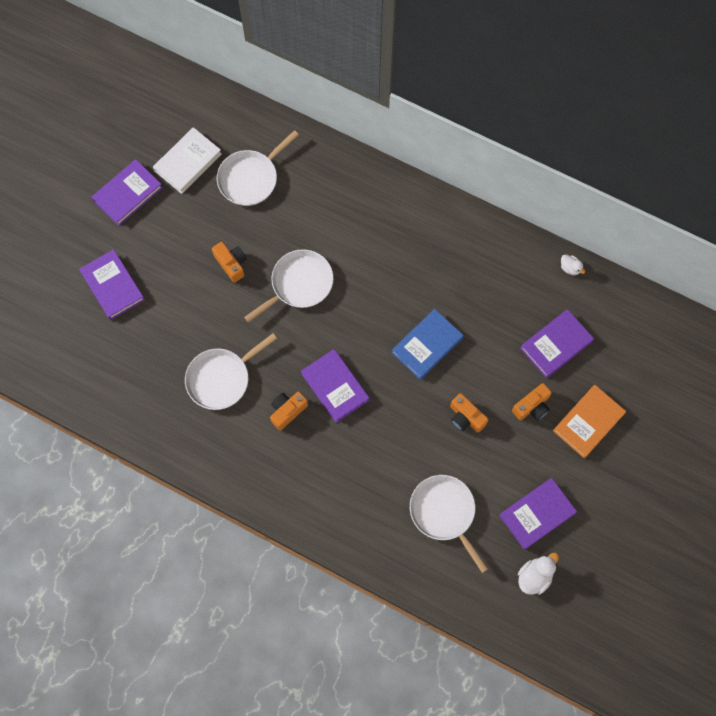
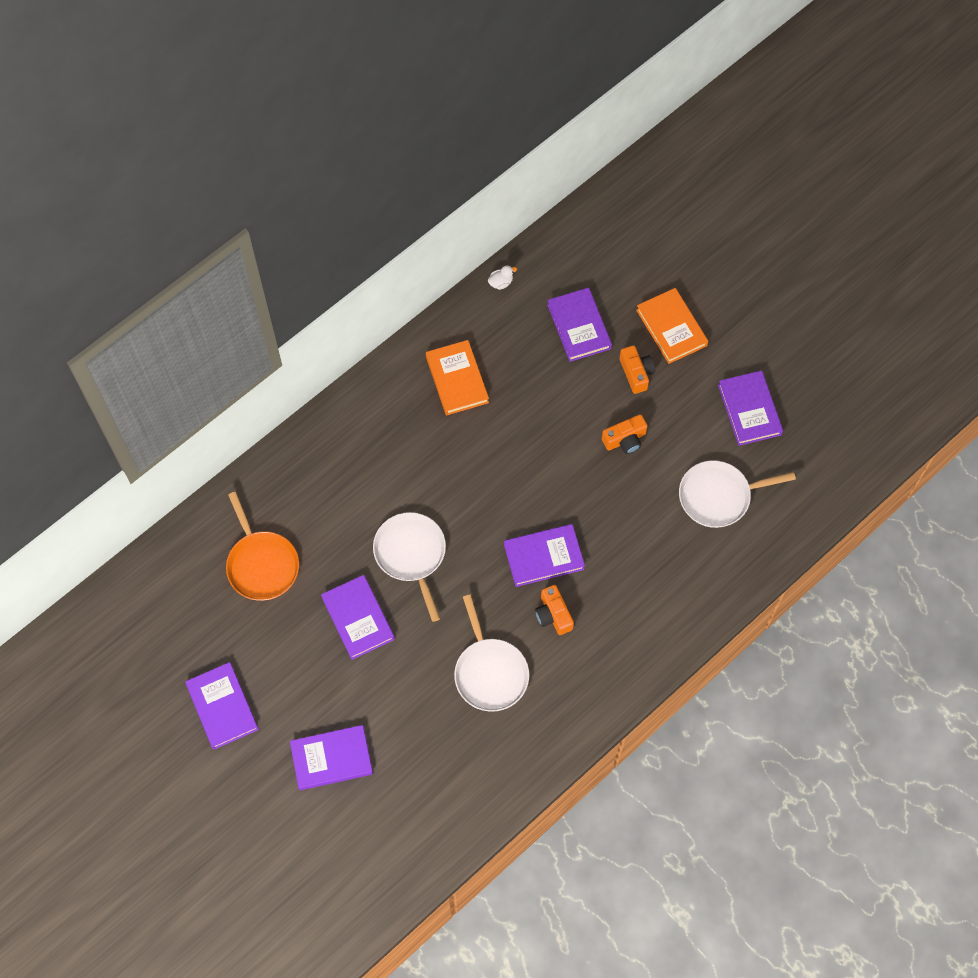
camera: 70 degrees left, 5 degrees down
(188, 162) = (211, 627): white book -> none
(231, 264) = (358, 618): orange camera -> purple book
(250, 178) = (262, 564): white pan -> orange pan
(427, 345) = (532, 449): blue book -> none
(466, 265) = (457, 379): none -> orange book
(534, 576) = (811, 435): white duck -> none

